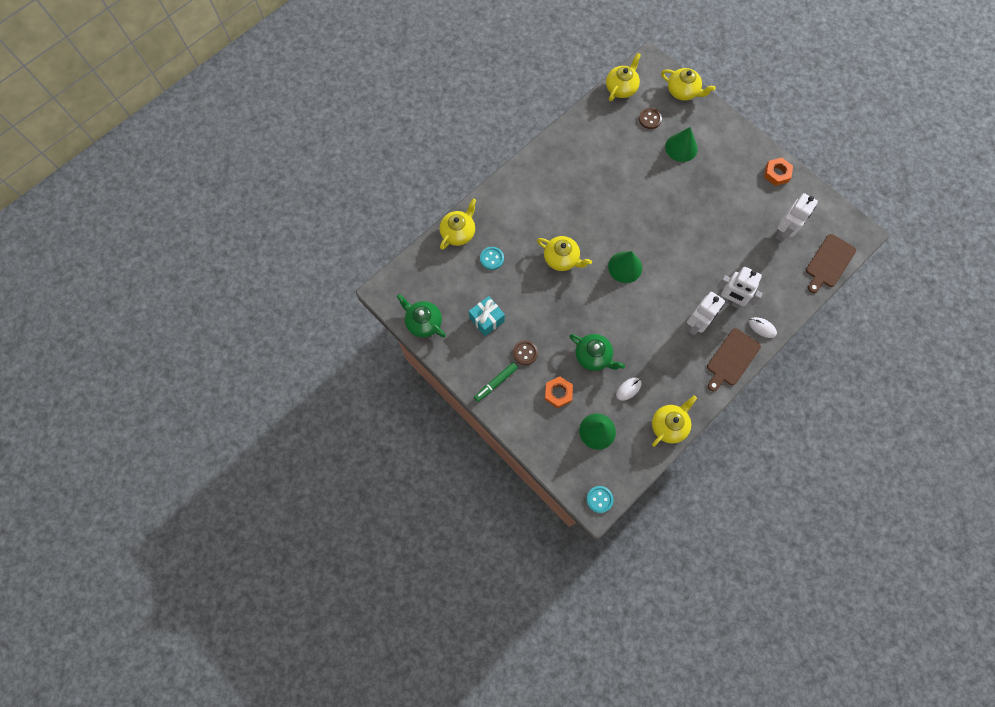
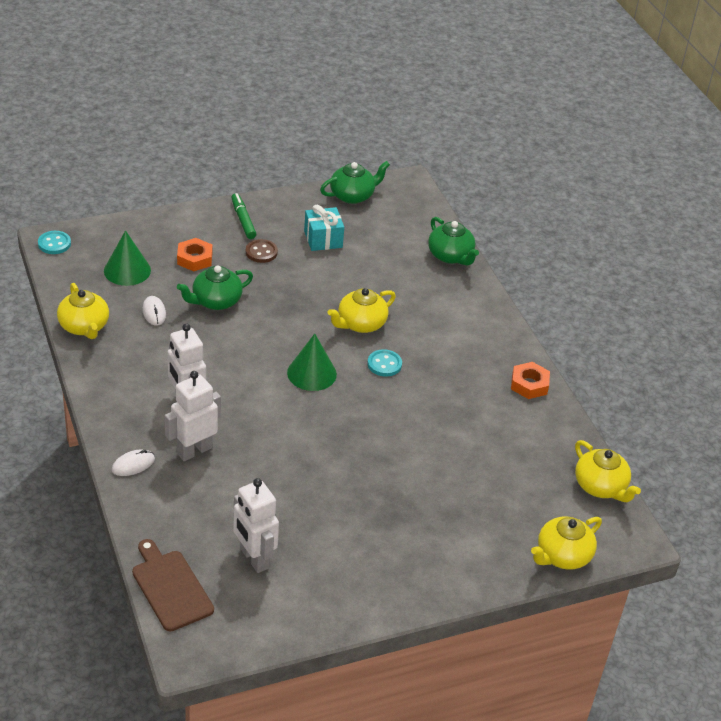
camera: 110 degrees right, 30 degrees down
(458, 232) = (450, 256): yellow teapot -> green teapot
(491, 258) = (398, 269): turquoise button -> turquoise button (384, 364)
(650, 119) = (529, 495): brown button -> none
(681, 147) = (462, 508): green cone -> none
(732, 359) = (116, 416): brown cutting board -> none
(776, 173) = (354, 600): orange nut -> orange nut (529, 384)

